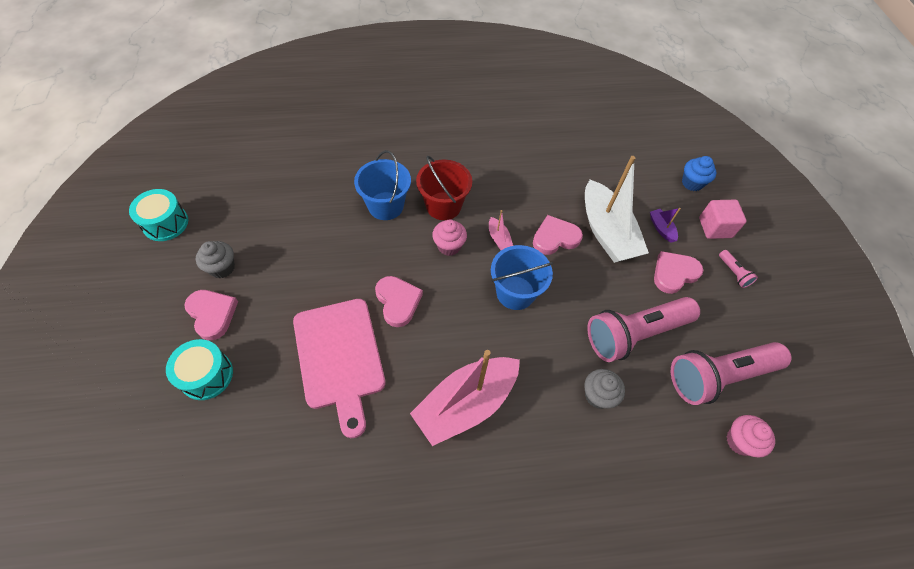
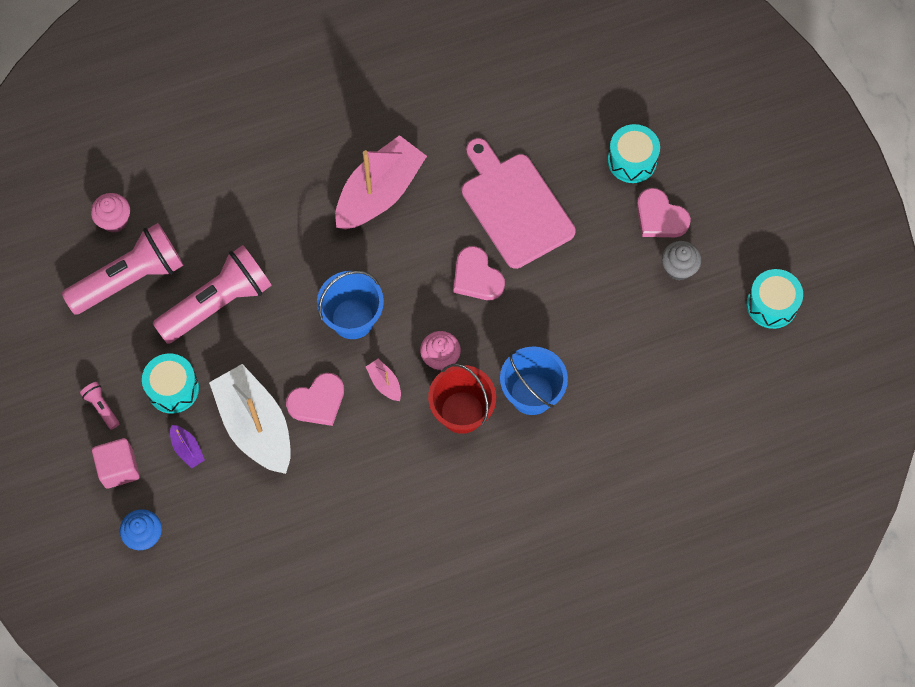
camera: 170 degrees right, 10 degrees up
(598, 395) = (253, 230): grey cupcake -> none
(674, 273) = (173, 388): pink heart -> turquoise drum

